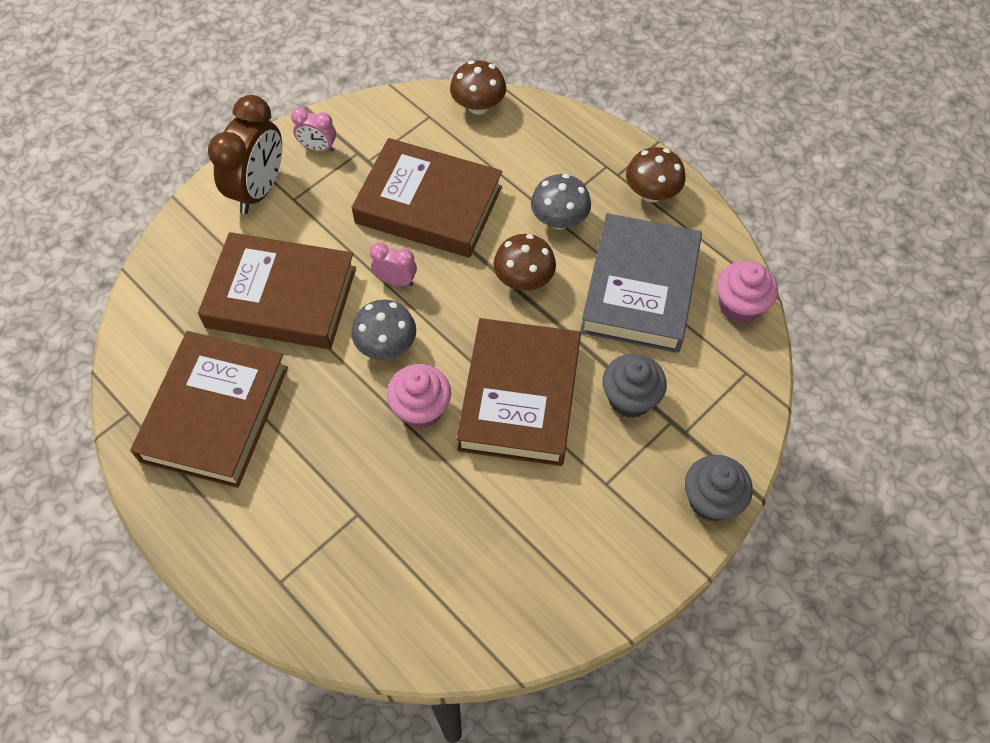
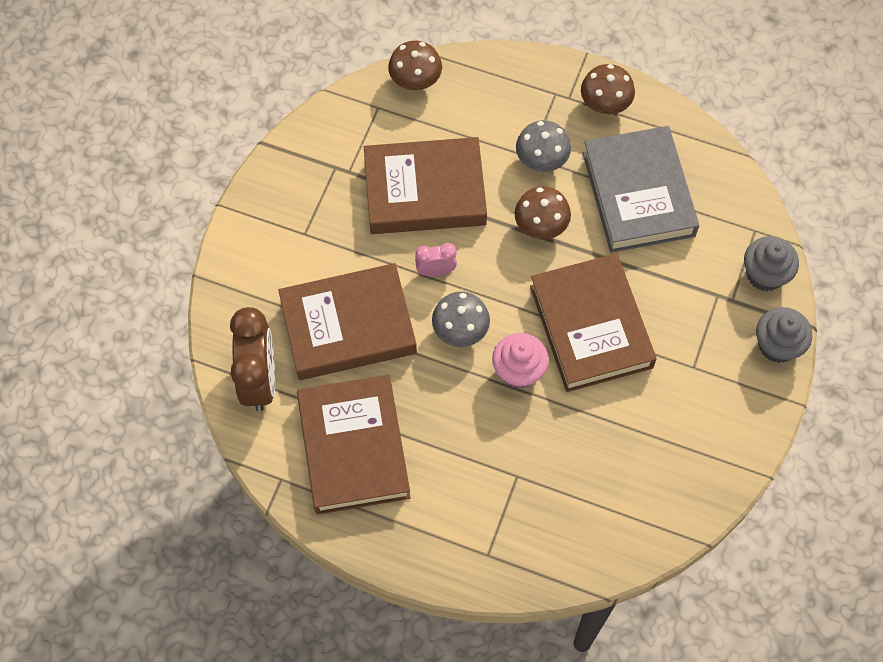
camera: 25 degrees left, 5 degrees up
(259, 190) = (269, 238): brown clock -> brown clock (259, 380)
(318, 148) = (297, 177): pink clock -> none
(630, 398) = (677, 291): grey cupcake -> grey cupcake (765, 274)
(739, 306) = (723, 176): pink cupcake -> none

